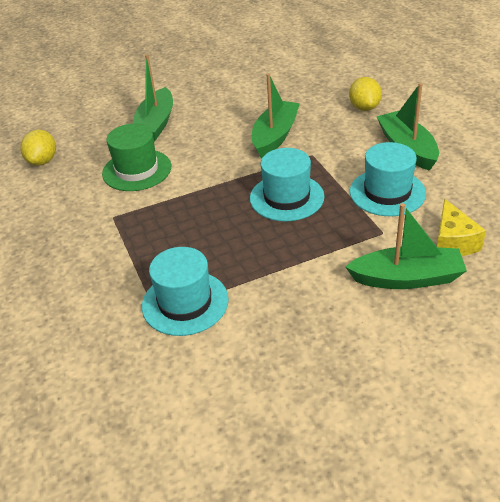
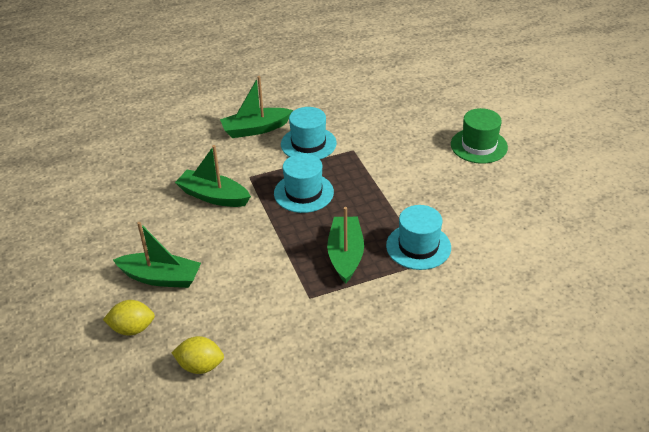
camera: 90 degrees left, 0 degrees up
(137, 170) = (240, 286): green hat -> green hat (479, 146)
(364, 107) = (188, 144): yellow lemon -> yellow lemon (132, 329)
(406, 278) = (399, 145): green boat -> green boat (345, 255)
(453, 242) = (366, 123): yellow cheese -> none

